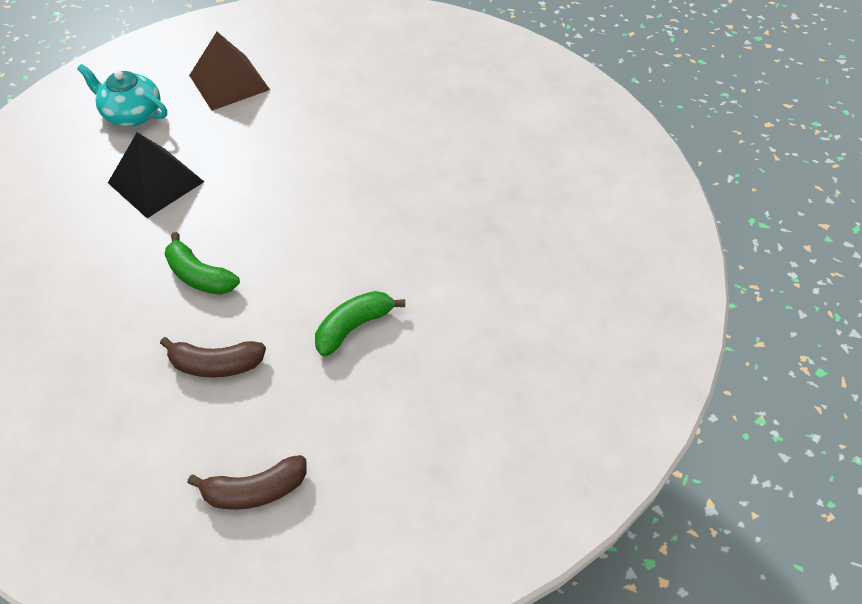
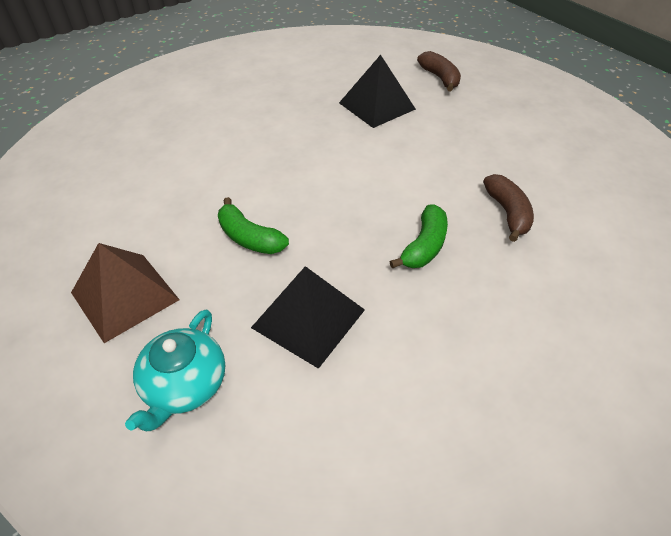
camera: 100 degrees left, 5 degrees down
(255, 490) = (589, 171): brown banana -> brown banana (440, 78)
(354, 327) = (436, 149): green banana -> green banana (249, 238)
(466, 285) = (377, 106): none -> black pyramid

